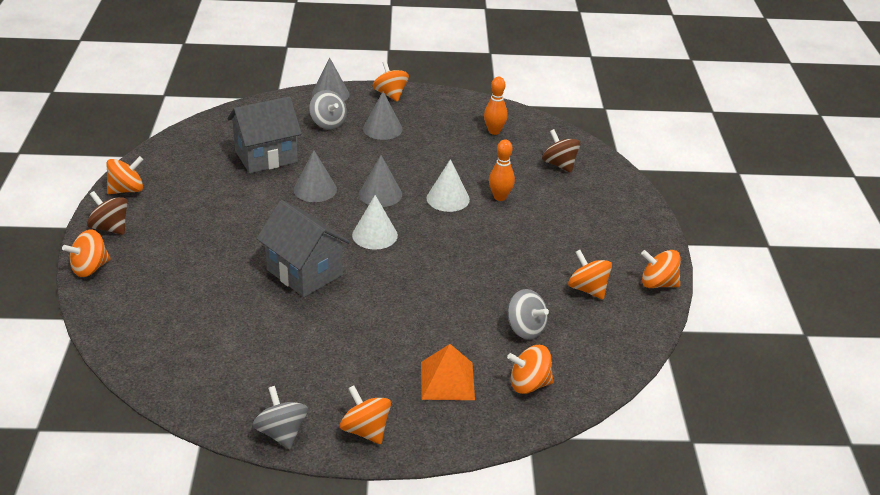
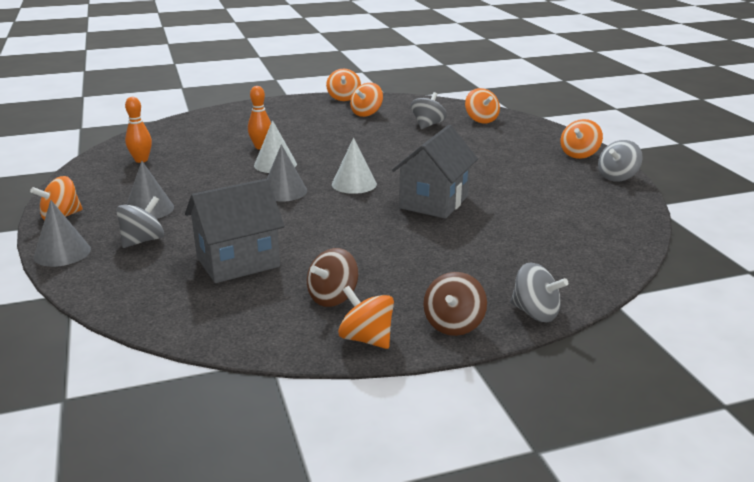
camera: 105 degrees left, 10 degrees down
(90, 268) = (535, 313): orange spinning top -> grey spinning top
(266, 157) = (238, 262): grey house -> grey house turned 75 degrees counterclockwise
(315, 189) = (293, 222): grey cone -> none
(447, 380) = (504, 139): orange pyramid -> none
(559, 164) = (196, 132): brown spinning top -> brown spinning top (333, 297)

